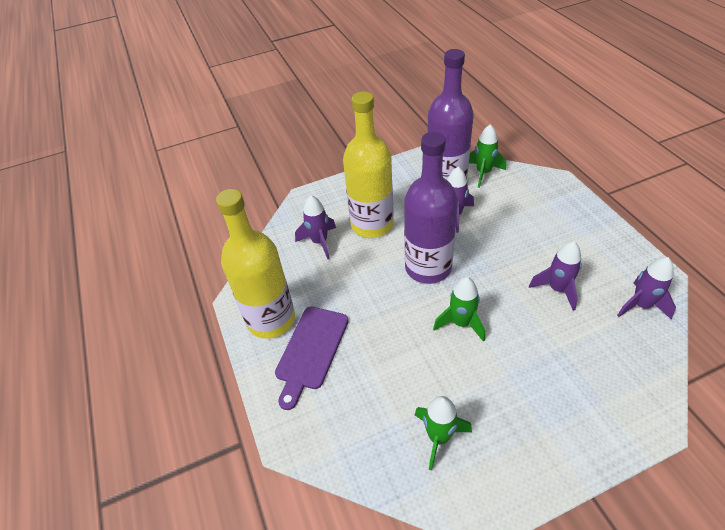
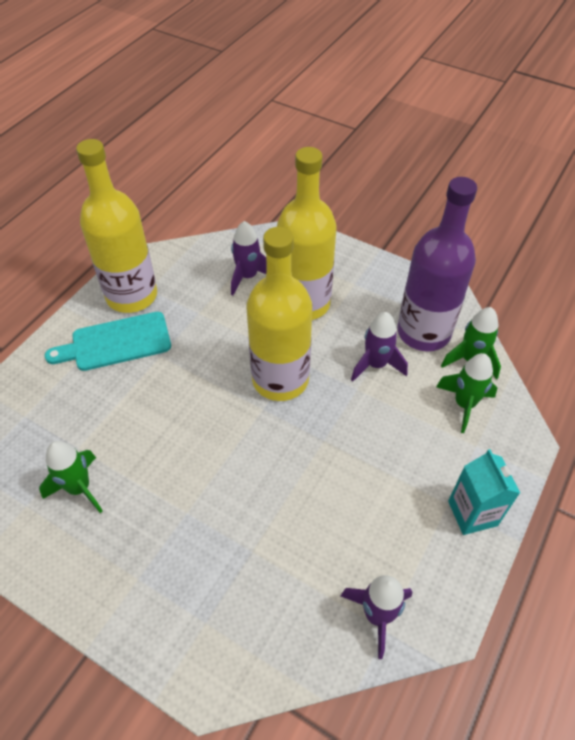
camera: 50 degrees right, 5 degrees up
(311, 351) = (116, 342): purple cutting board -> turquoise cutting board
(428, 267) = (280, 379): purple bottle -> yellow bottle
(461, 323) = (226, 443): green rocket -> green rocket (464, 404)
(557, 289) = (337, 514): purple rocket -> none
(593, 227) = (472, 513): none -> turquoise carton

